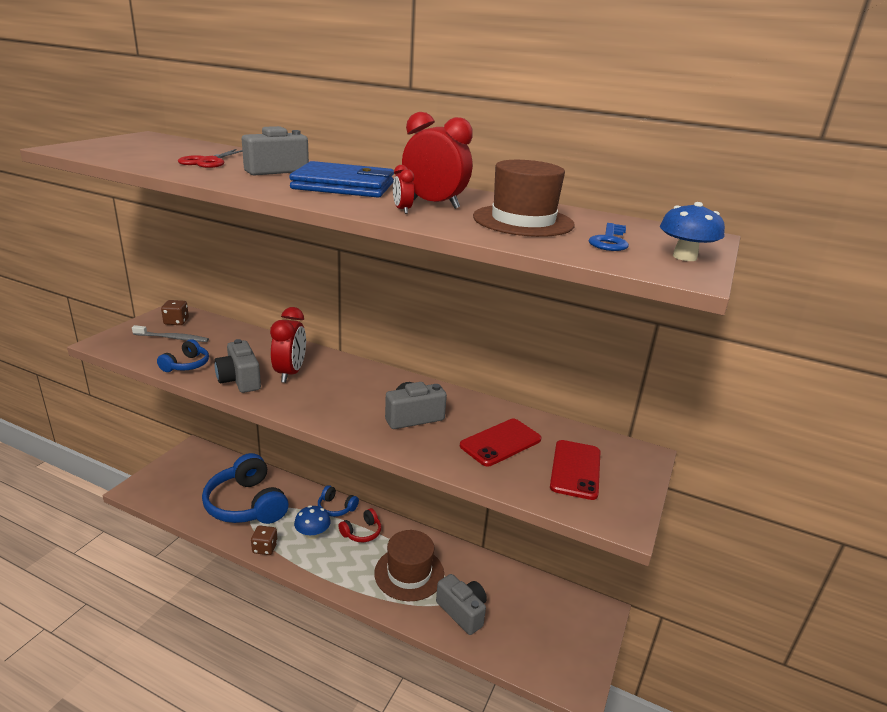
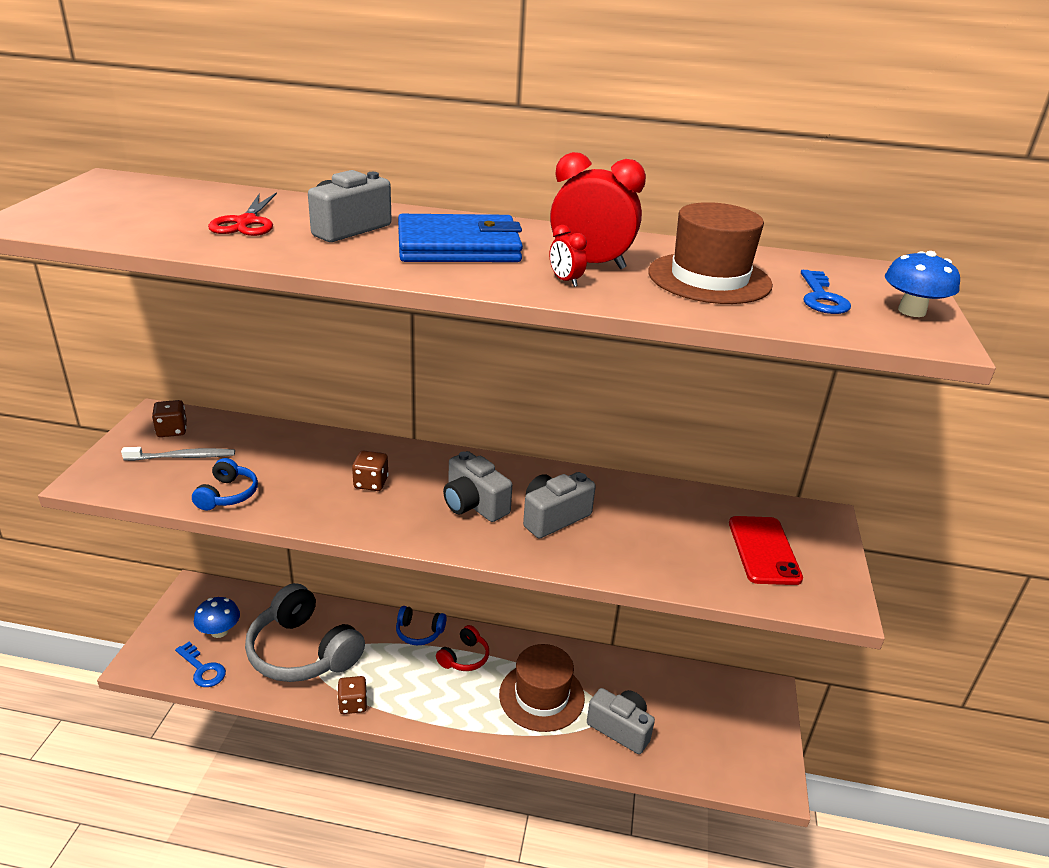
camera: 15 degrees left, 5 degrees up
(173, 502) = (202, 669): none -> blue key
(239, 380) = (312, 504): grey camera -> grey camera (474, 504)
(246, 504) = (303, 651): blue headphones -> grey headphones
(290, 373) = (371, 483): red clock -> brown dice
(313, 534) = (405, 673): blue mushroom -> blue mushroom (219, 631)
(500, 442) = (668, 532): red phone -> none

